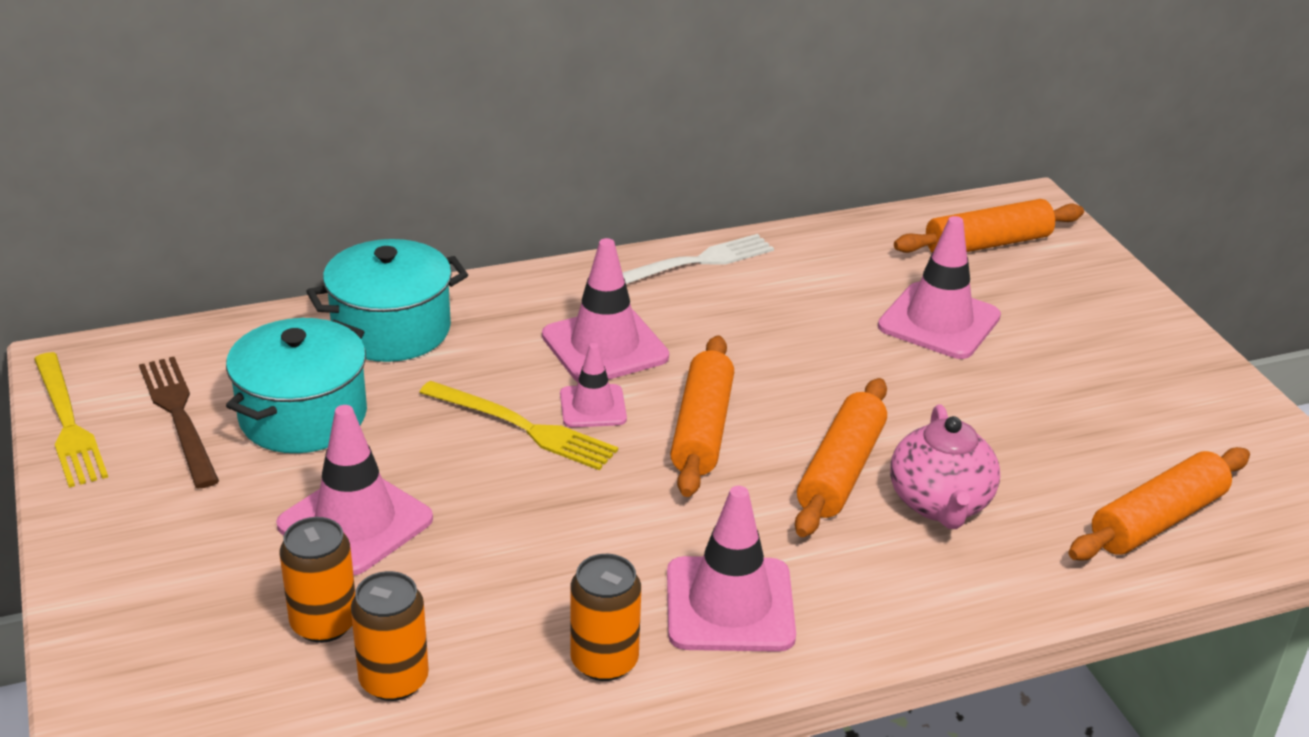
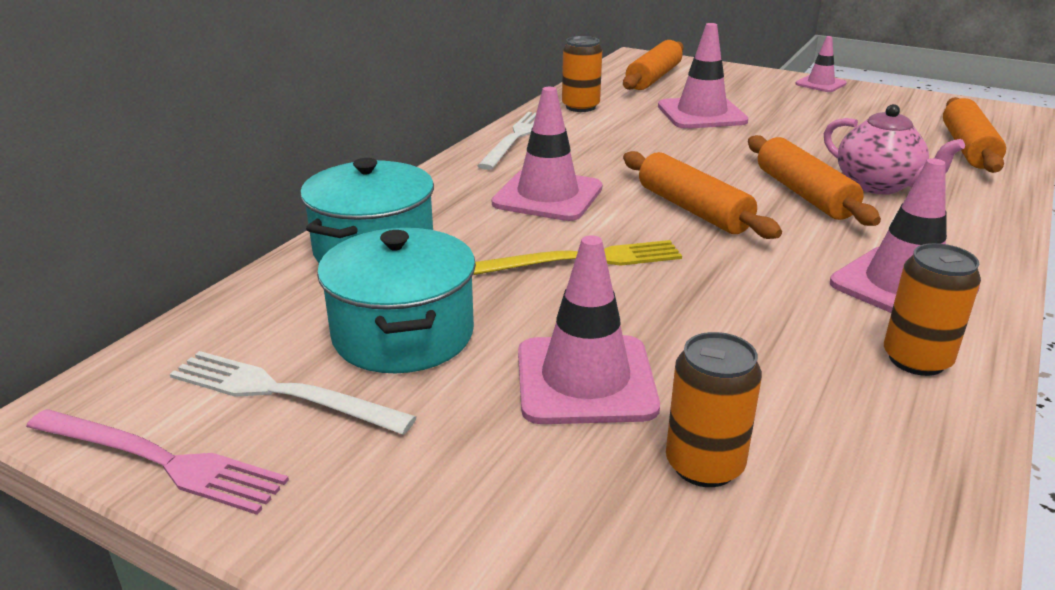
camera: 40 degrees left, 5 degrees down
(68, 423) = (160, 461): yellow fork -> pink fork
(179, 416) = (282, 393): brown fork -> white fork
(394, 680) = (833, 468): orange can -> orange can (580, 107)
(593, 407) = (606, 228): pink traffic cone -> pink traffic cone (820, 84)

